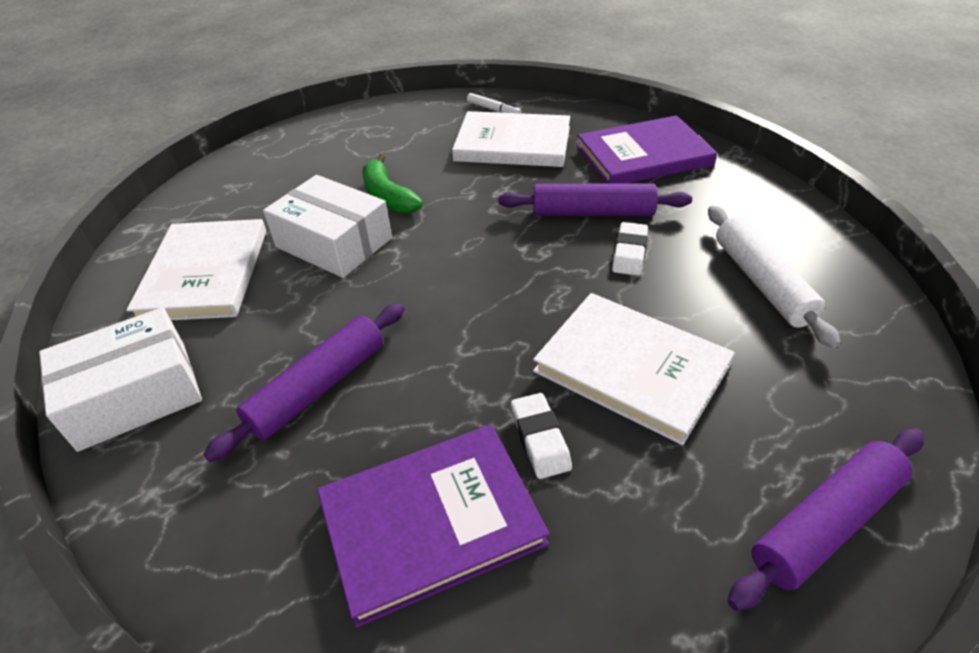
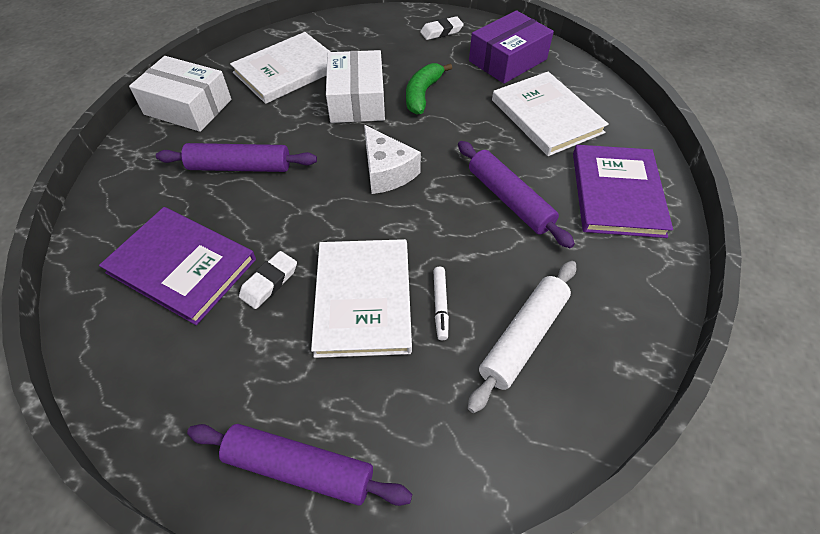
camera: 50 degrees right, 10 degrees up
(412, 128) = (507, 60): none -> purple box
(469, 270) = (387, 171): none -> white cheese
(493, 110) = (578, 83): white marker -> white marker (440, 305)
(629, 253) = (482, 242): white eraser -> white eraser (441, 32)
(643, 155) = (617, 193): purple book -> purple book turned 60 degrees clockwise

